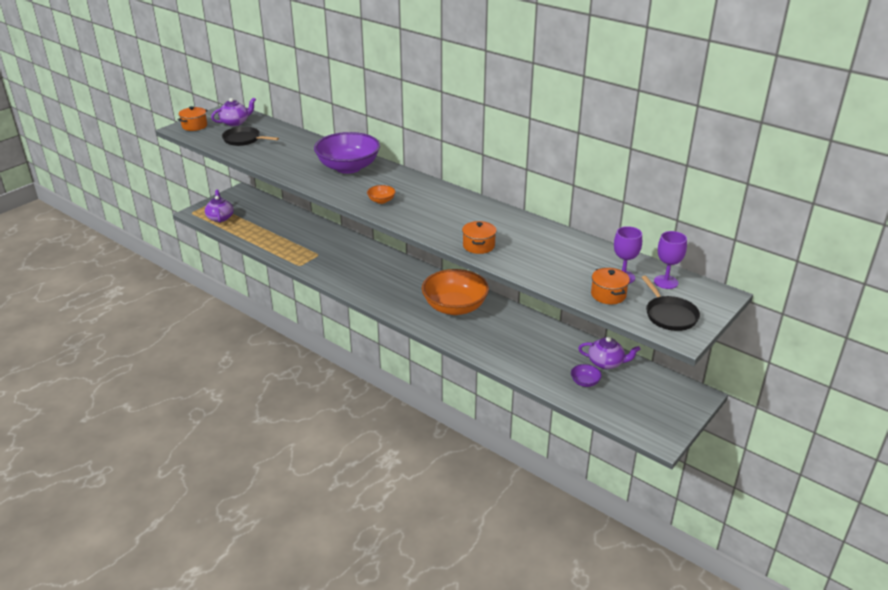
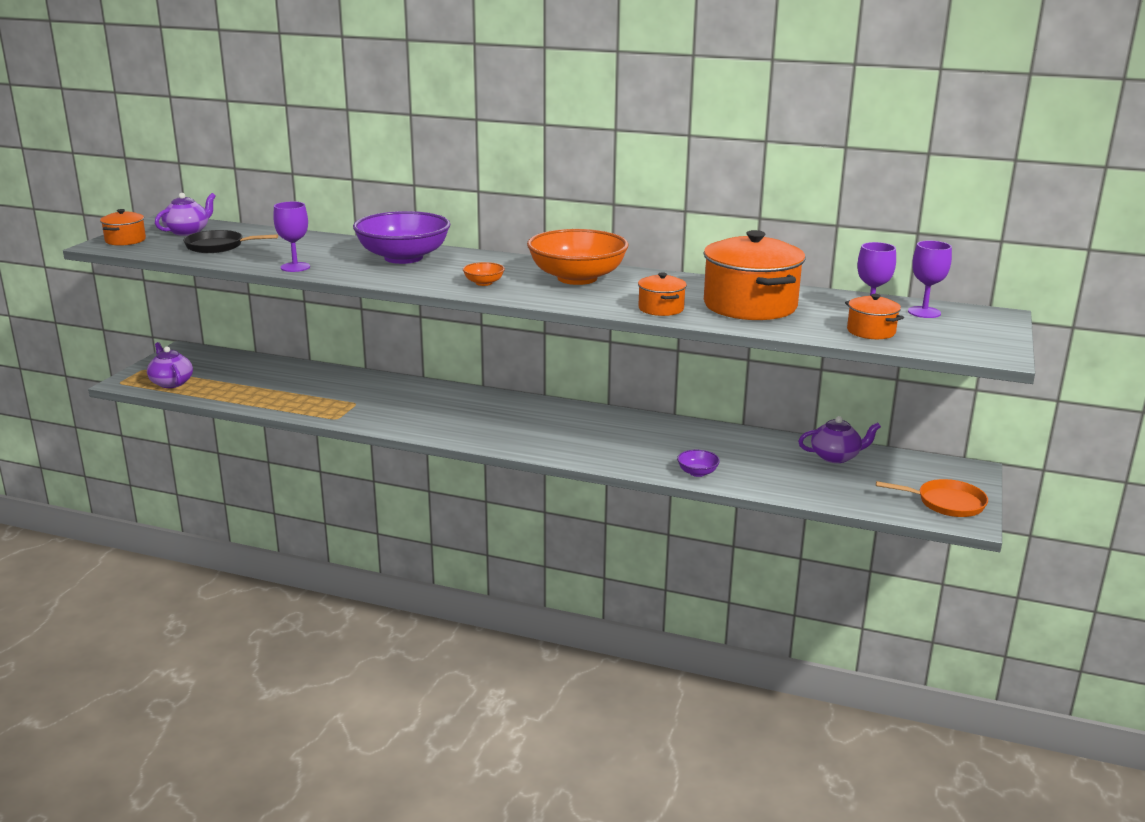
camera: 20 degrees left, 10 degrees down
(276, 167) = (295, 267): none -> purple goblet
(455, 307) = (595, 431): orange bowl -> orange bowl (577, 278)
(543, 253) = (750, 306): none -> orange pot
(585, 382) = (827, 480): purple bowl -> purple bowl (697, 472)
(657, 421) = (946, 503): none -> orange pan
(669, 315) = (962, 339): black pan -> none

